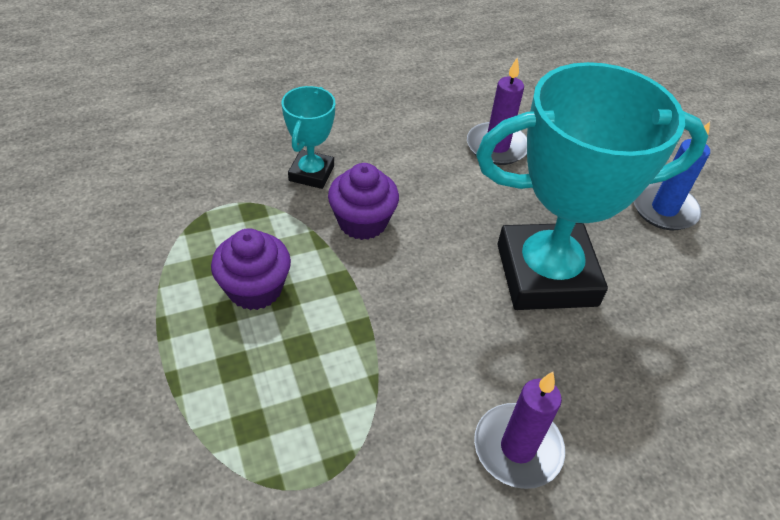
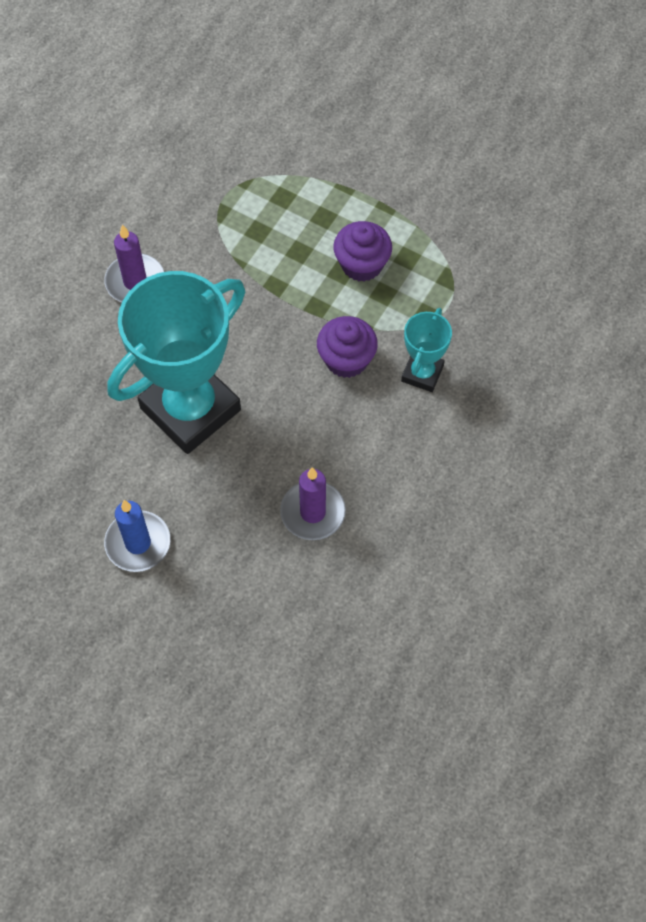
camera: 145 degrees right, 15 degrees up
(311, 173) = (422, 373): turquoise trophy -> turquoise trophy turned 45 degrees clockwise

